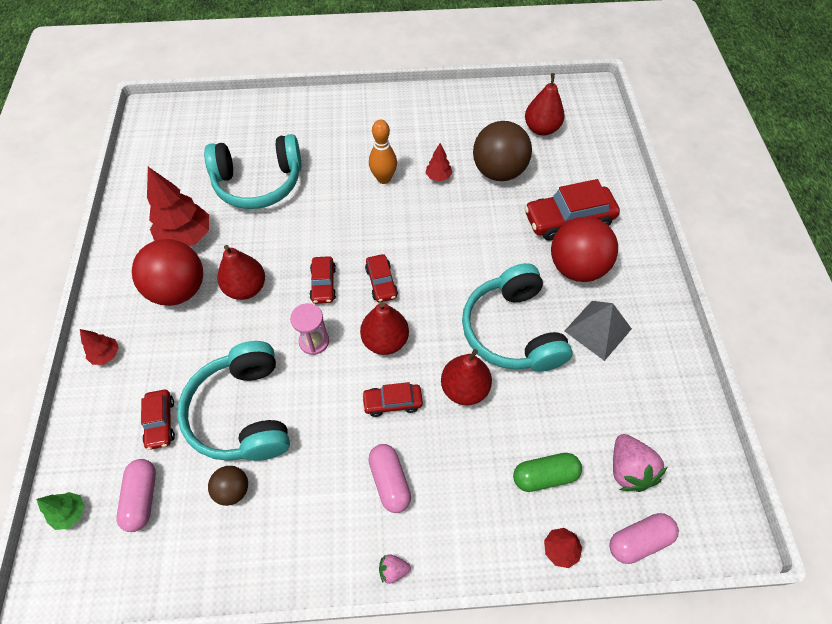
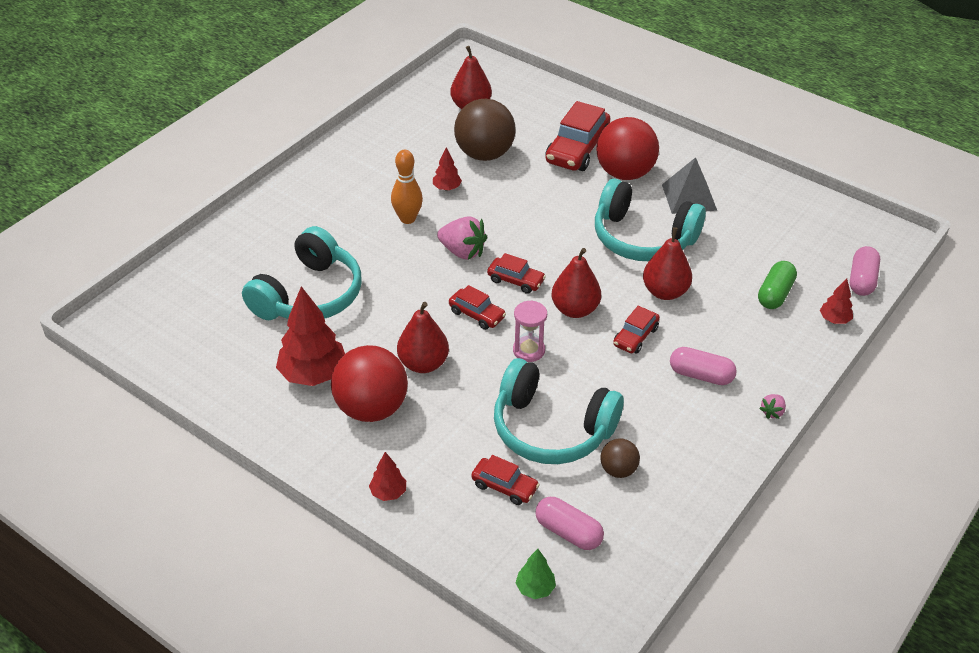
camera: 50 degrees left, 15 degrees down
(628, 469) = (809, 252): pink strawberry -> pink strawberry (462, 252)

